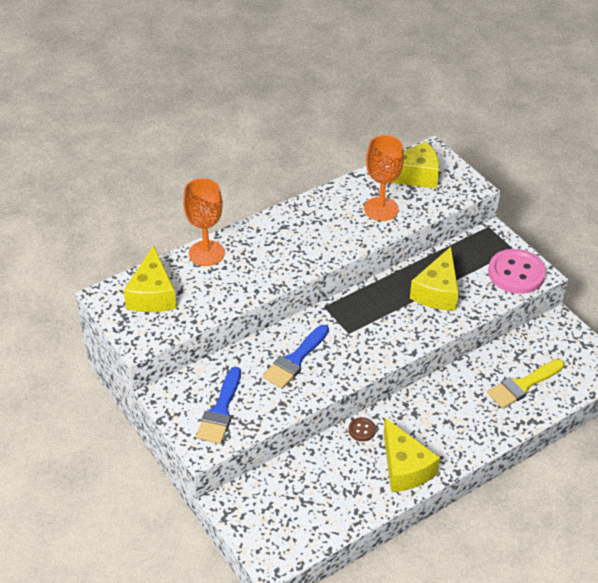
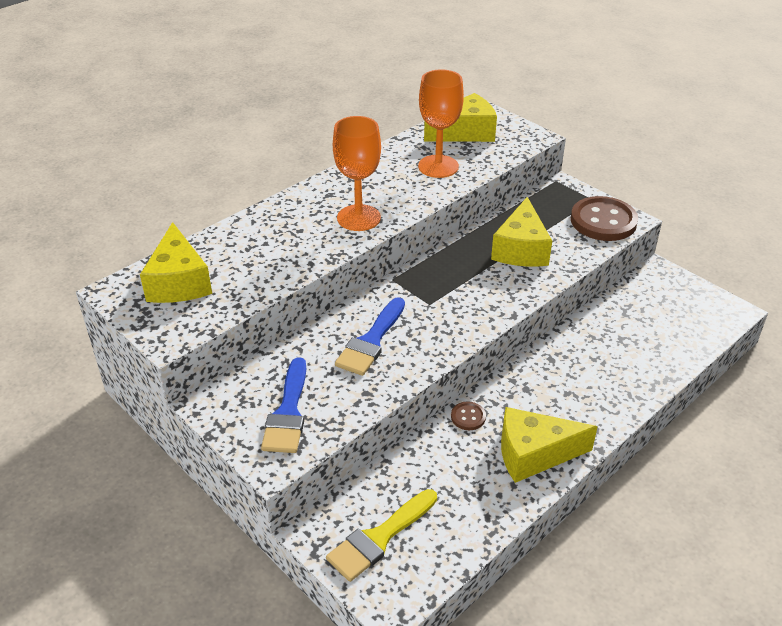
camera: 10 degrees left, 5 degrees down
(206, 253) = (240, 231): orange goblet -> orange goblet (358, 218)
(405, 467) = (534, 454): yellow cheese -> yellow cheese turned 120 degrees clockwise
(516, 273) = (603, 221): pink button -> brown button
(523, 385) = (643, 342): yellow brush -> yellow brush (379, 538)

